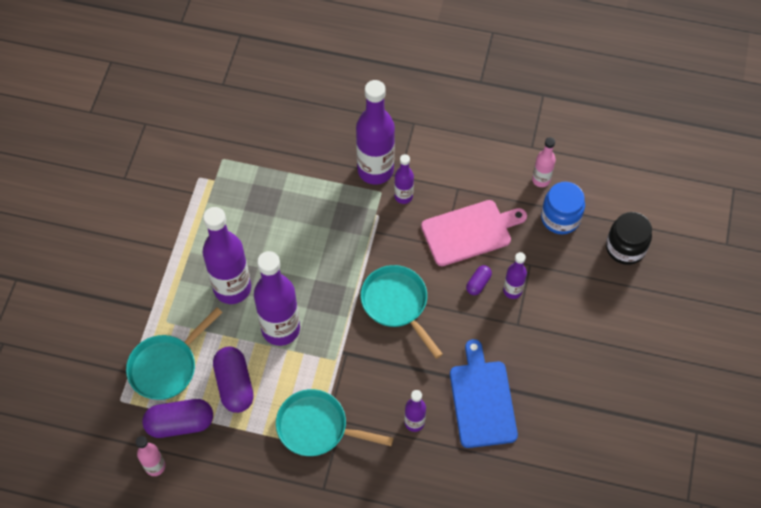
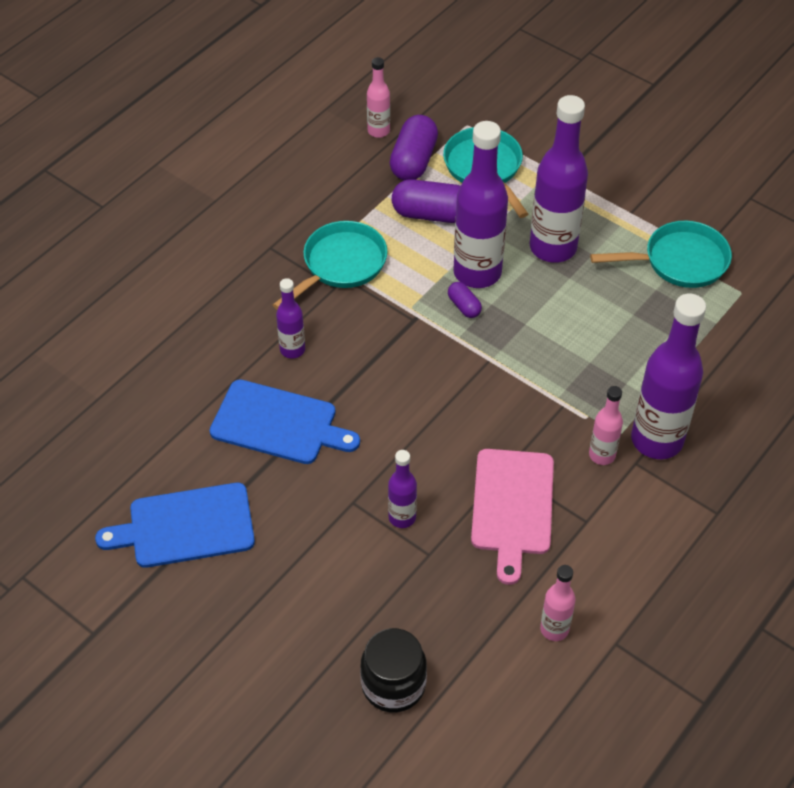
camera: 115 degrees right, 10 degrees down
(396, 304) = (450, 389): turquoise pan -> turquoise pan (680, 261)
(403, 196) = (602, 455): purple bottle -> pink bottle
(478, 283) = (432, 484): purple capsule -> purple capsule (464, 306)
(560, 218) = (481, 624): blue jar -> none
(592, 417) = (186, 526): none -> blue cutting board

